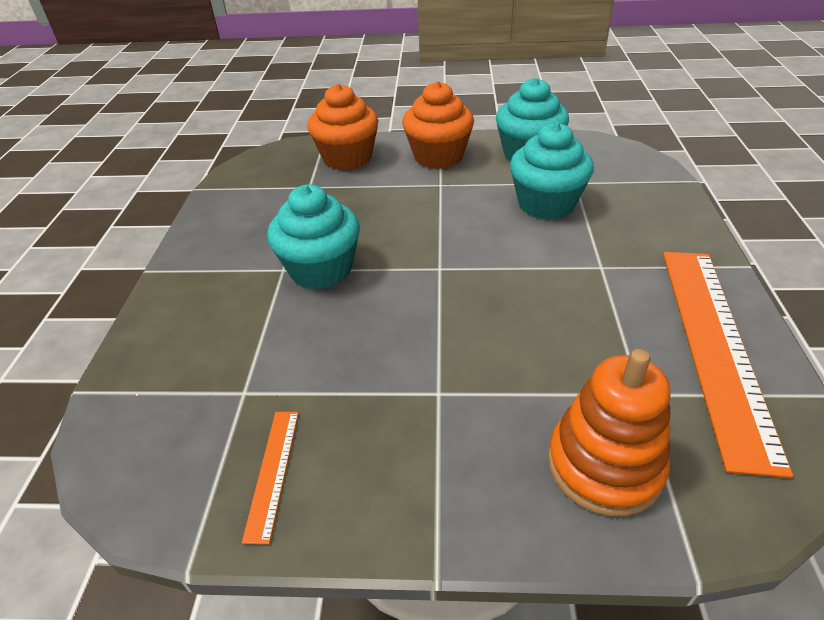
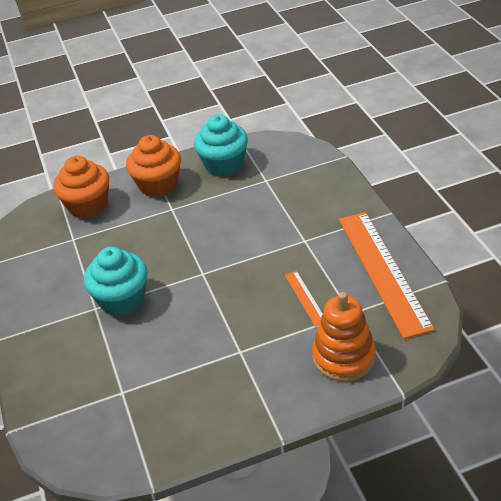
camera: 20 degrees left, 0 degrees up
(273, 472) = (168, 426): orange ruler -> orange ruler (305, 298)
(546, 204) = (253, 203): turquoise cupcake -> none

